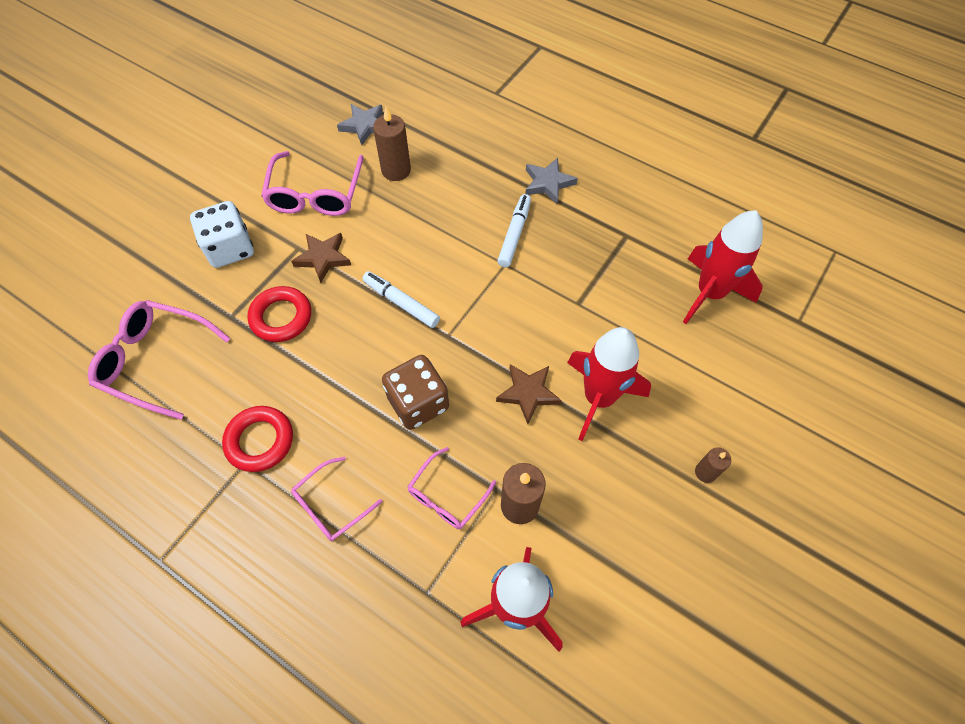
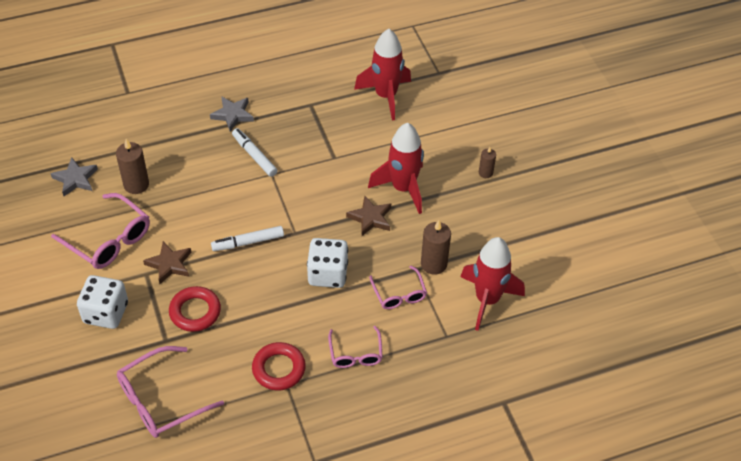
camera: 55 degrees left, 10 degrees down
(418, 403) = (327, 274): brown dice -> white dice

